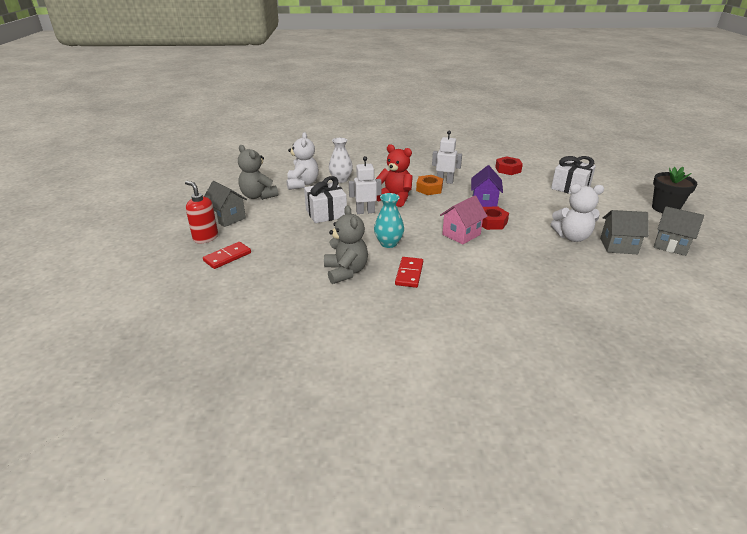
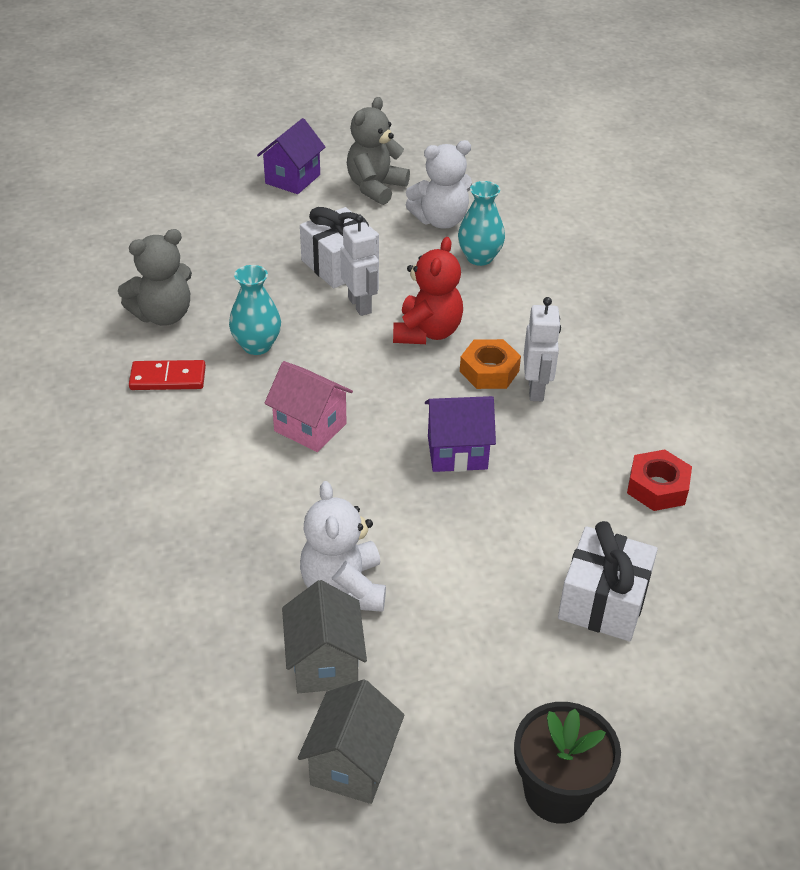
camera: 75 degrees right, 10 degrees up
(205, 238) = (230, 176): red soap dispenser -> none
(227, 218) = (293, 179): grey house -> purple house
(227, 257) = (183, 207): red domino -> none
(341, 179) = (479, 258): white vase -> turquoise vase
(491, 222) = (371, 466): red nut -> none

